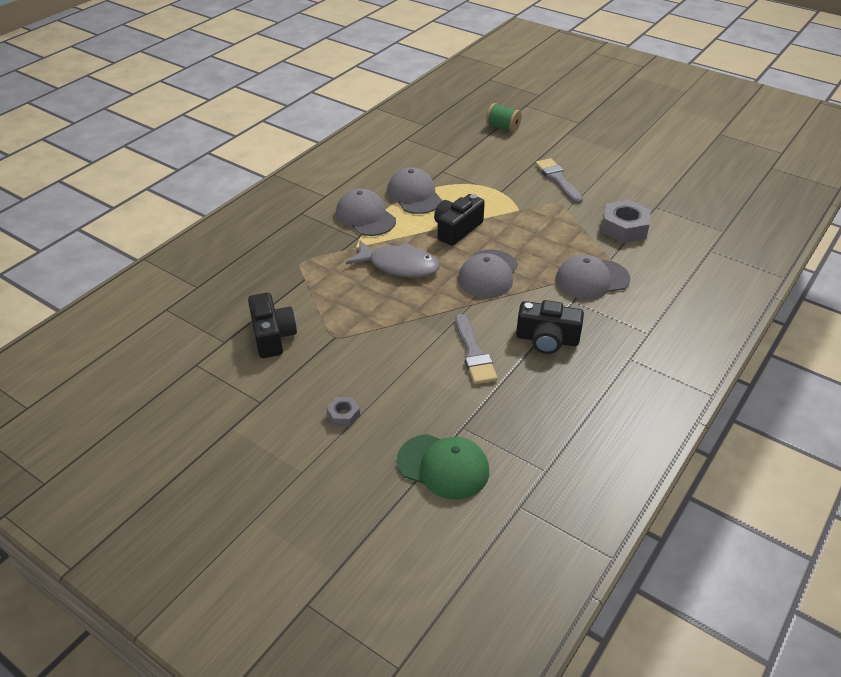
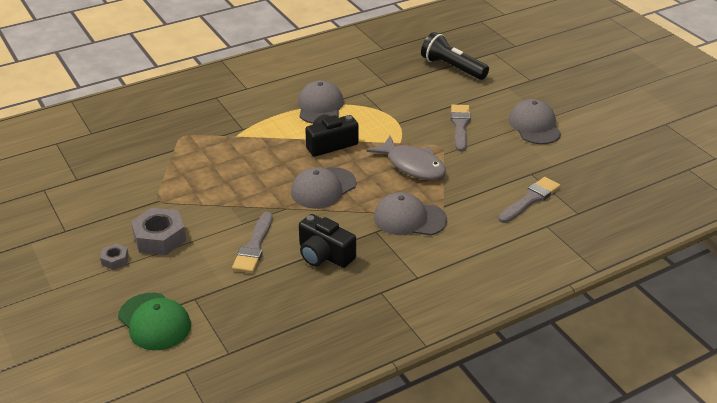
camera: 25 degrees right, 5 degrees down
(272, 336) = (114, 185): black camera -> none
(365, 217) = (264, 114): grey cap -> grey cap (534, 126)
(399, 266) = (256, 160): grey fish -> grey fish (412, 165)
(503, 128) = (452, 68): green spool -> black flashlight
(624, 228) = (482, 184): grey nut -> grey nut (159, 238)
(676, 230) = (530, 199): none -> grey brush

